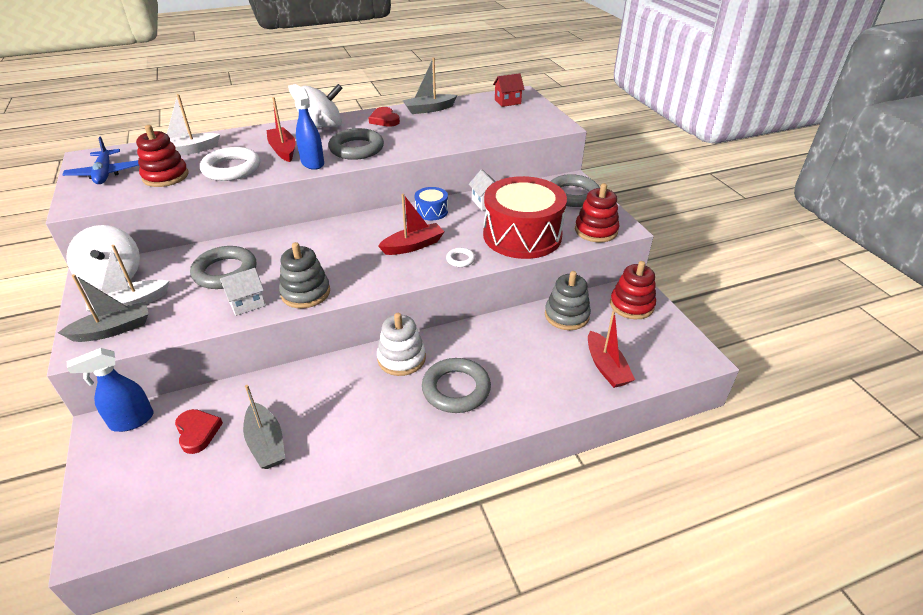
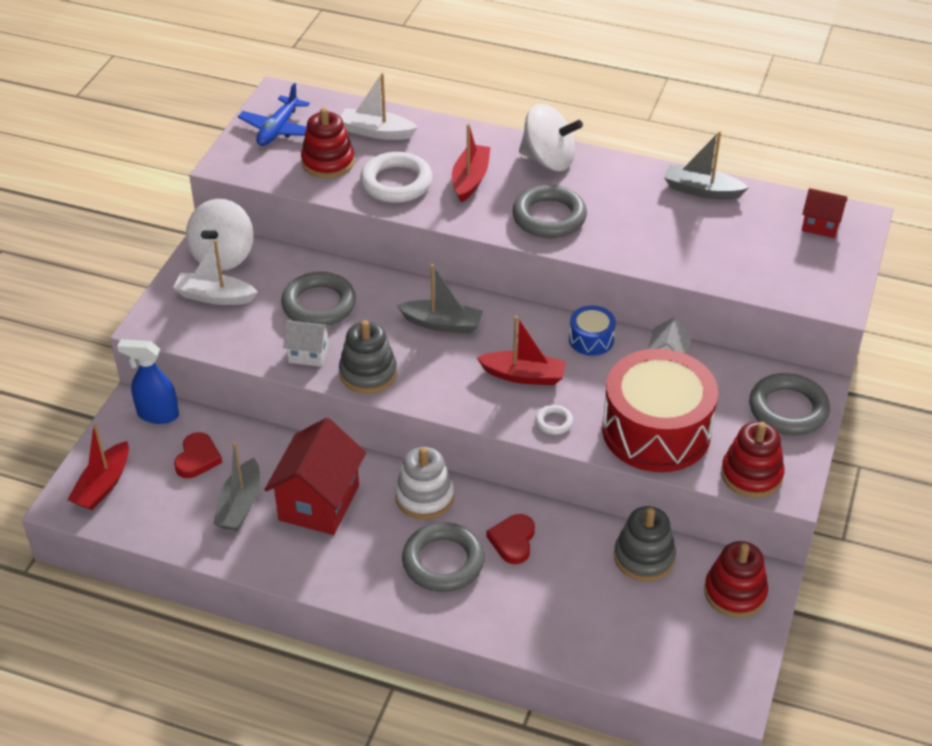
camera: 40 degrees right, 5 degrees up
(113, 330) = (184, 318): grey boat -> grey boat (442, 324)
(312, 163) = (482, 216): blue spray bottle -> none
(329, 405) = (319, 502): none -> red house
(384, 120) = (628, 183): red heart -> red heart (513, 541)
(606, 367) = (616, 639): red boat -> red boat (103, 485)

